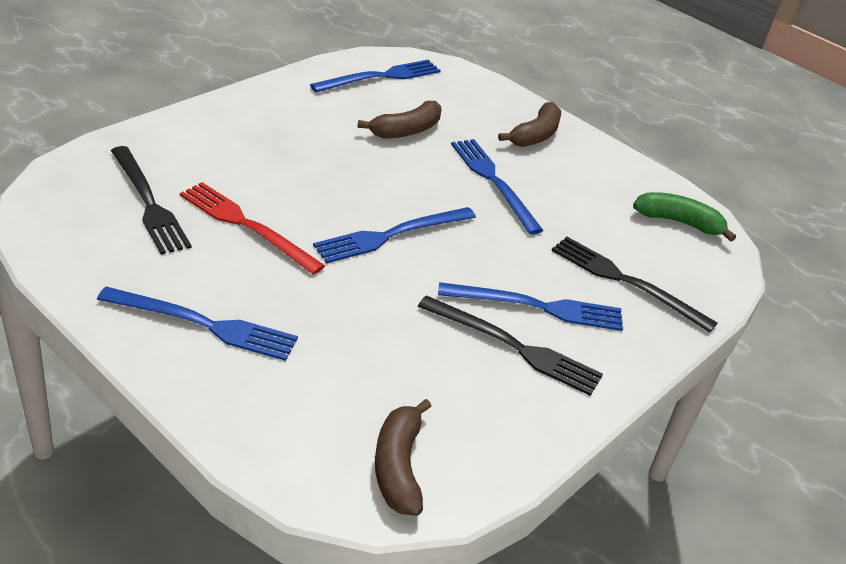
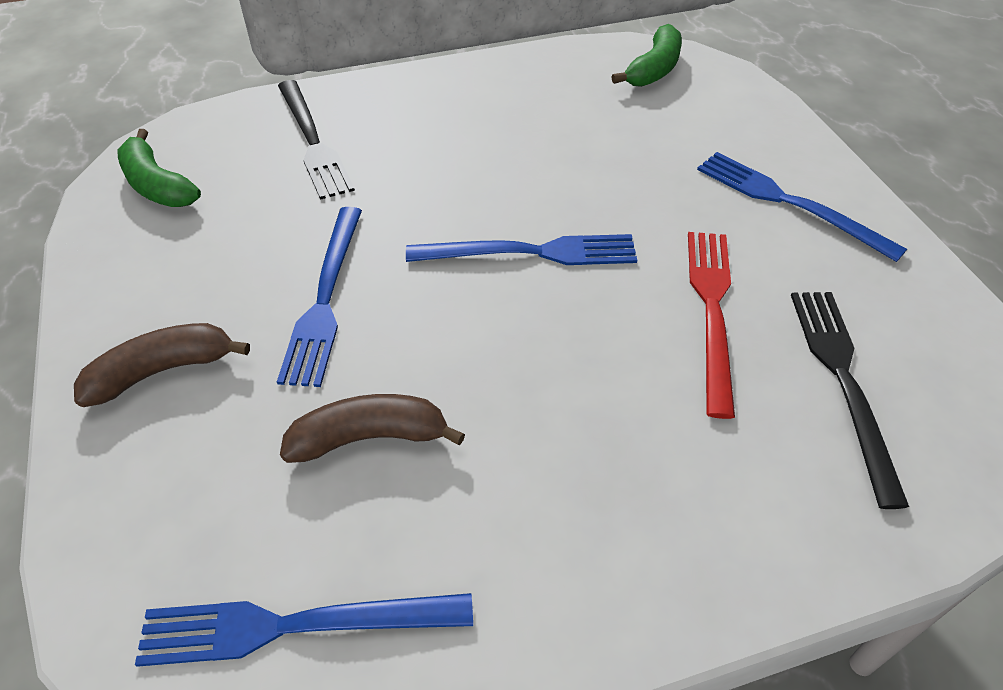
camera: 145 degrees left, 10 degrees up
(246, 225) = (711, 310): red fork -> red fork turned 150 degrees counterclockwise
(398, 466) = (654, 69): brown banana -> green banana
(514, 347) = (491, 116): black fork -> none
(538, 307) = (433, 141): blue fork -> none

